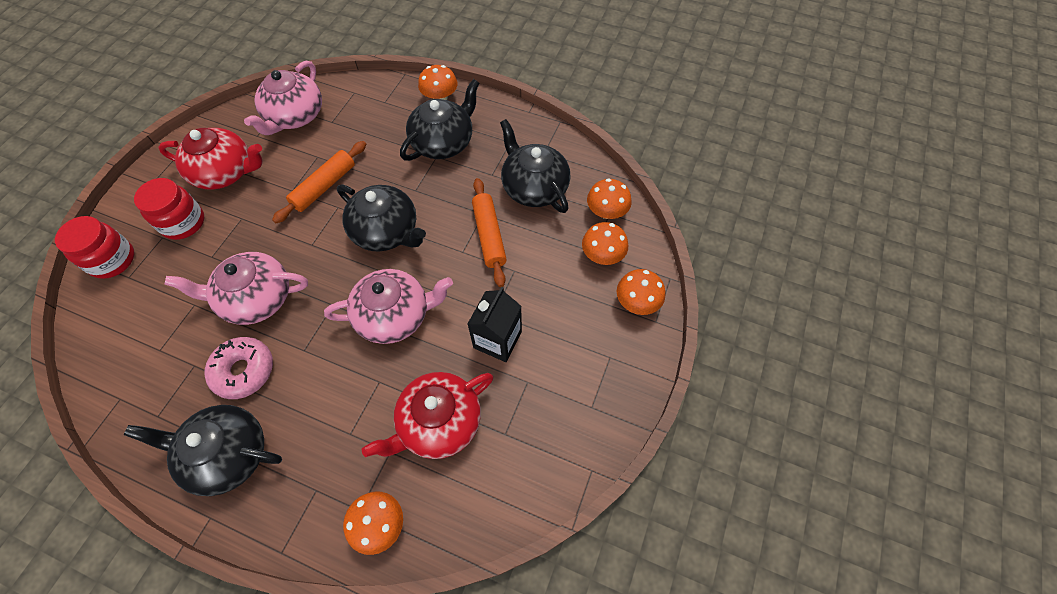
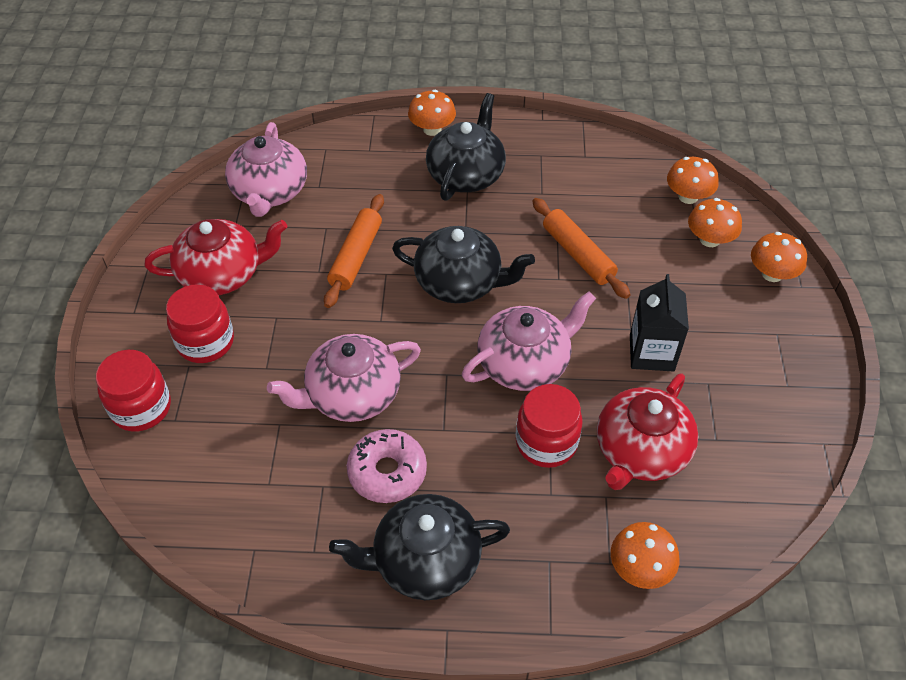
camera: 20 degrees left, 10 degrees down
(371, 388) = (546, 442): none -> red jar
(534, 187) = (596, 193): black teapot -> none

